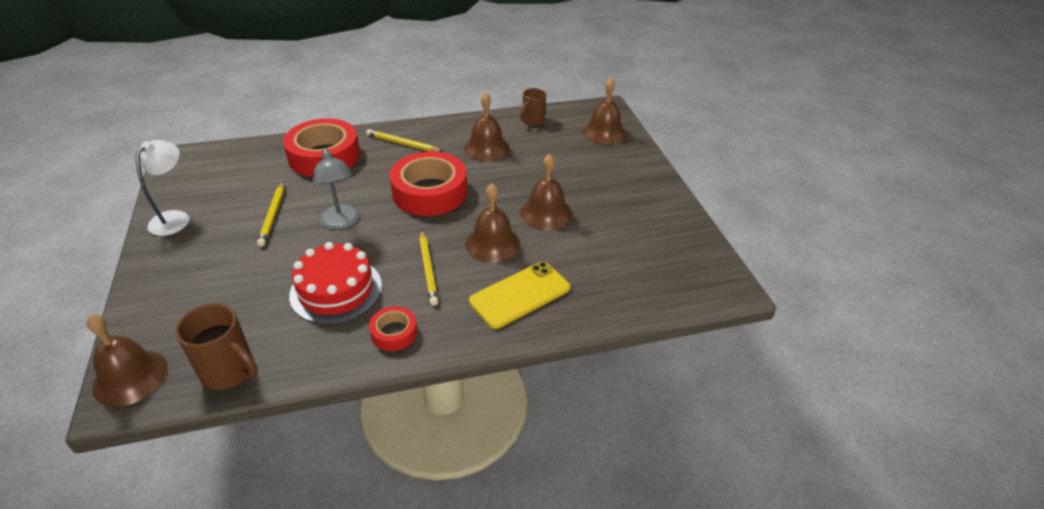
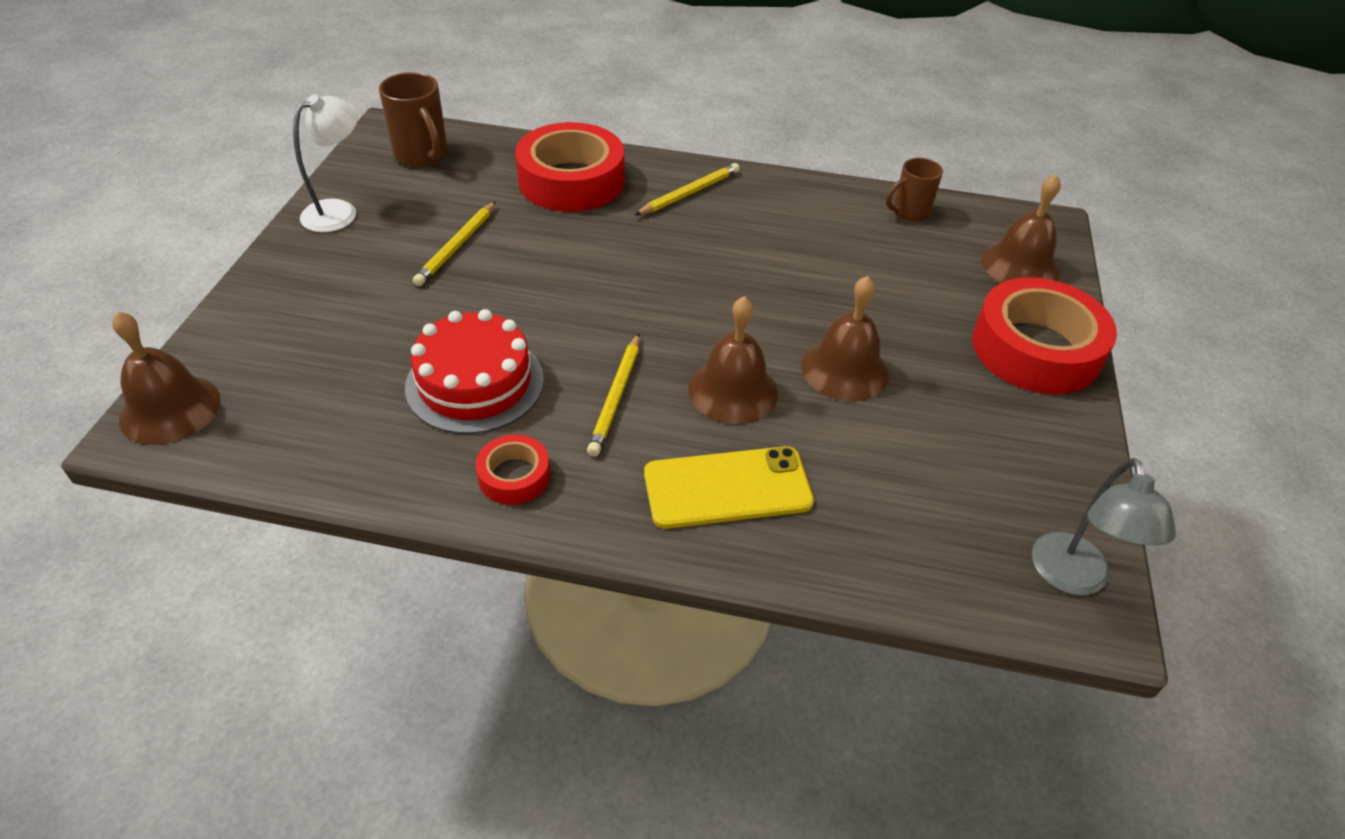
camera: 25 degrees right, 5 degrees up
(229, 371) = (281, 448): brown mug -> brown mug (422, 155)
(341, 223) = (538, 286): grey lamp -> grey lamp (1073, 578)
(402, 144) = (689, 193): yellow pencil -> yellow pencil turned 90 degrees clockwise
(430, 192) = (686, 279): red tape -> red tape (1035, 349)
(486, 148) = (810, 236): brown bell -> none

